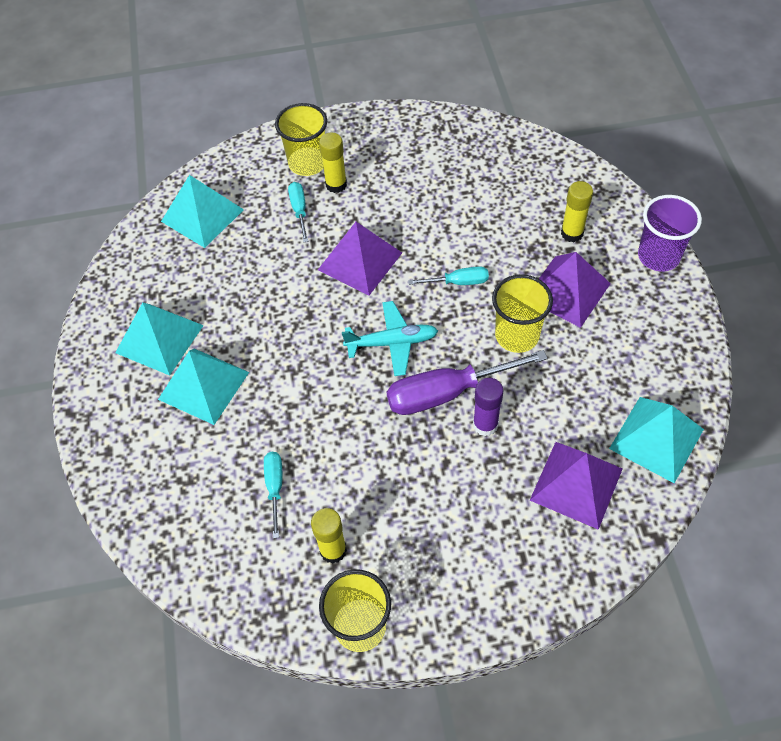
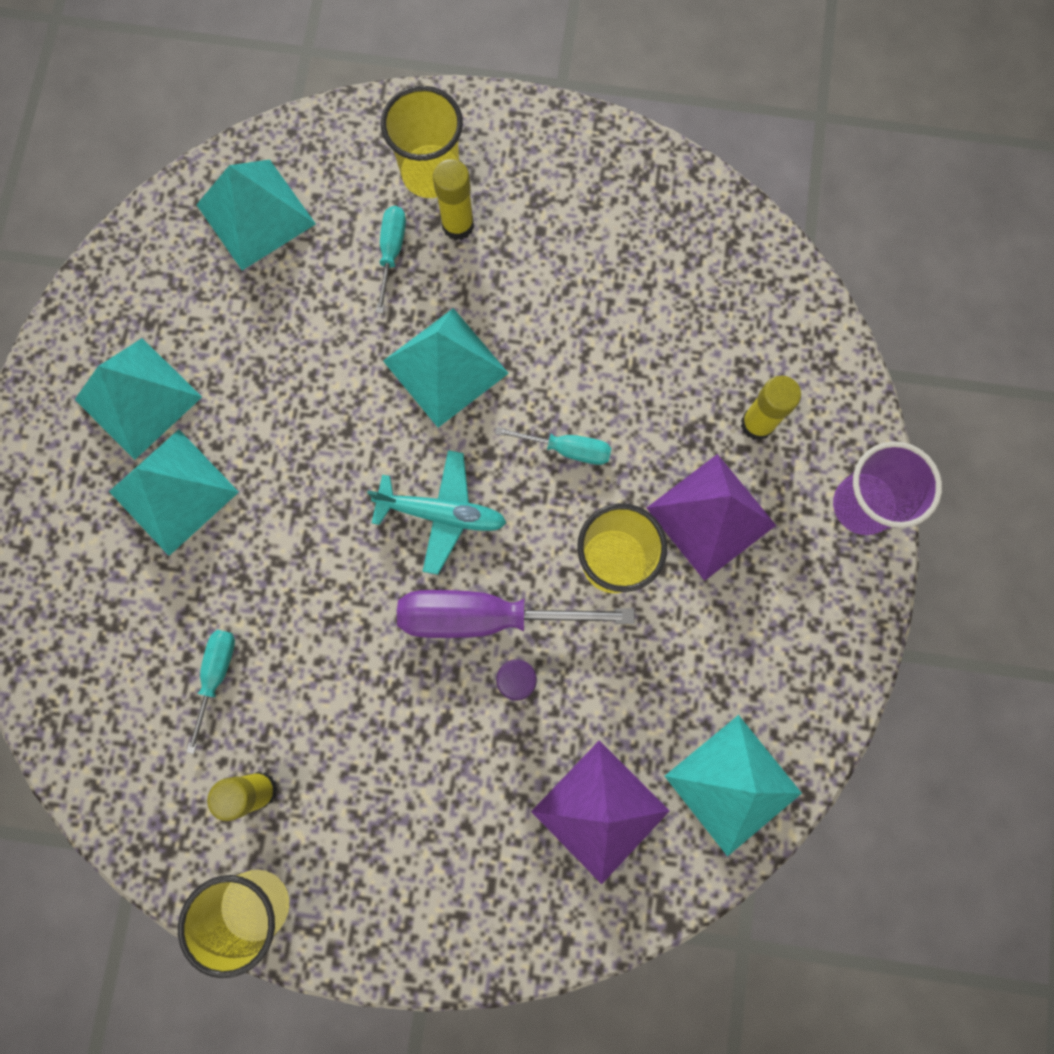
camera: 15 degrees right, 20 degrees up
(360, 261) = (445, 367): purple pyramid -> turquoise pyramid

